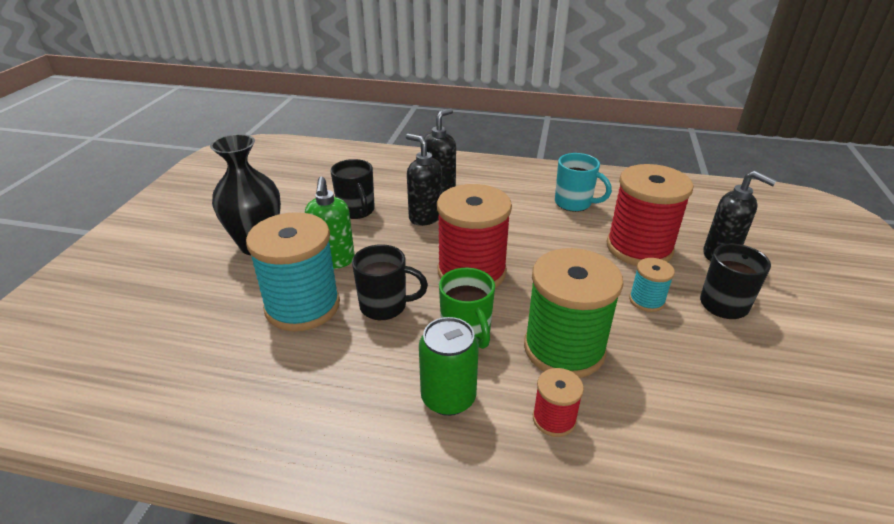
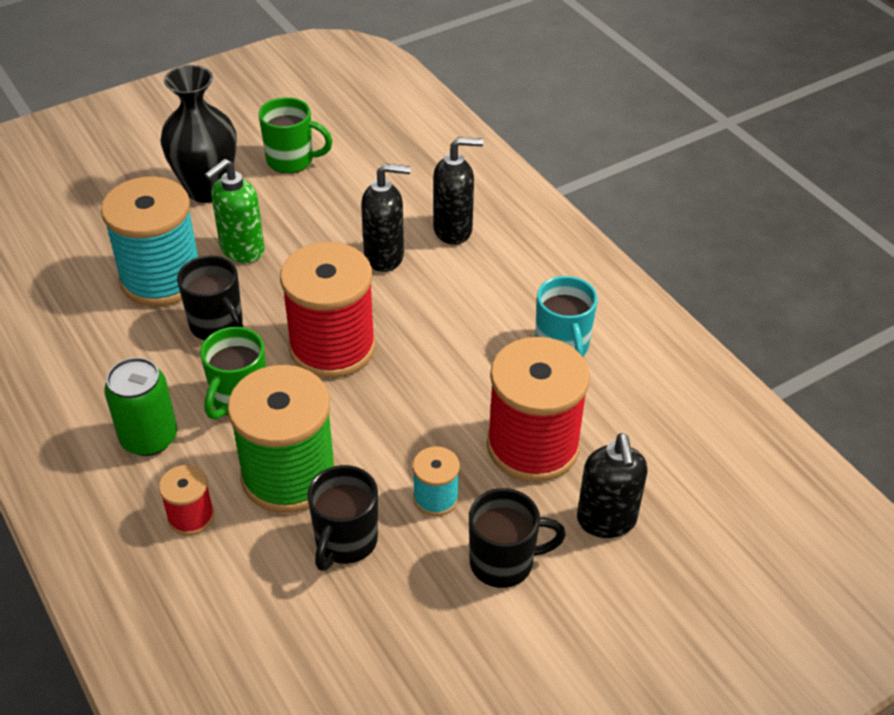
camera: 45 degrees right, 10 degrees up
(293, 205) = (291, 161): none -> green mug
(356, 211) = (335, 206): black mug -> black mug (345, 542)
(425, 217) = (384, 257): black soap dispenser -> black soap dispenser turned 90 degrees clockwise

